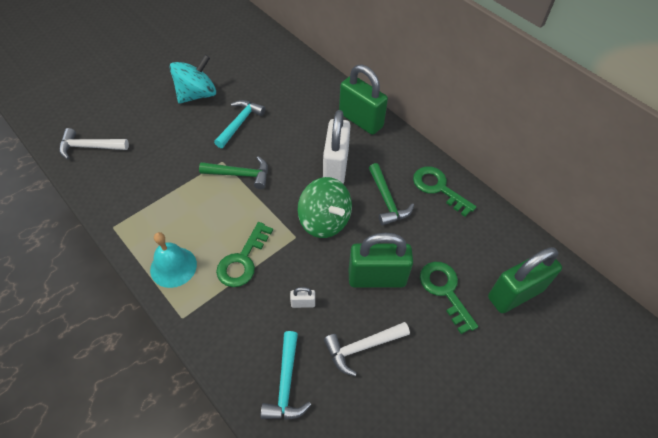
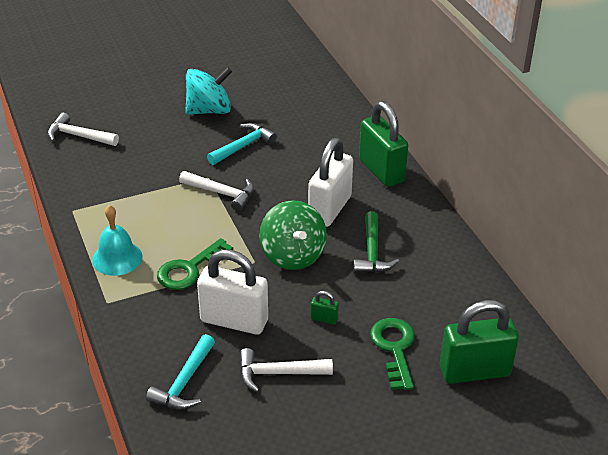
camera: 20 degrees right, 15 degrees down
(240, 174) = (222, 193): green hammer -> white hammer
(303, 303) = (234, 321): white padlock -> white padlock, size x2.44
(377, 278) = (324, 319): green padlock -> green padlock, size x0.41
(438, 188) = (438, 254): green key -> none

